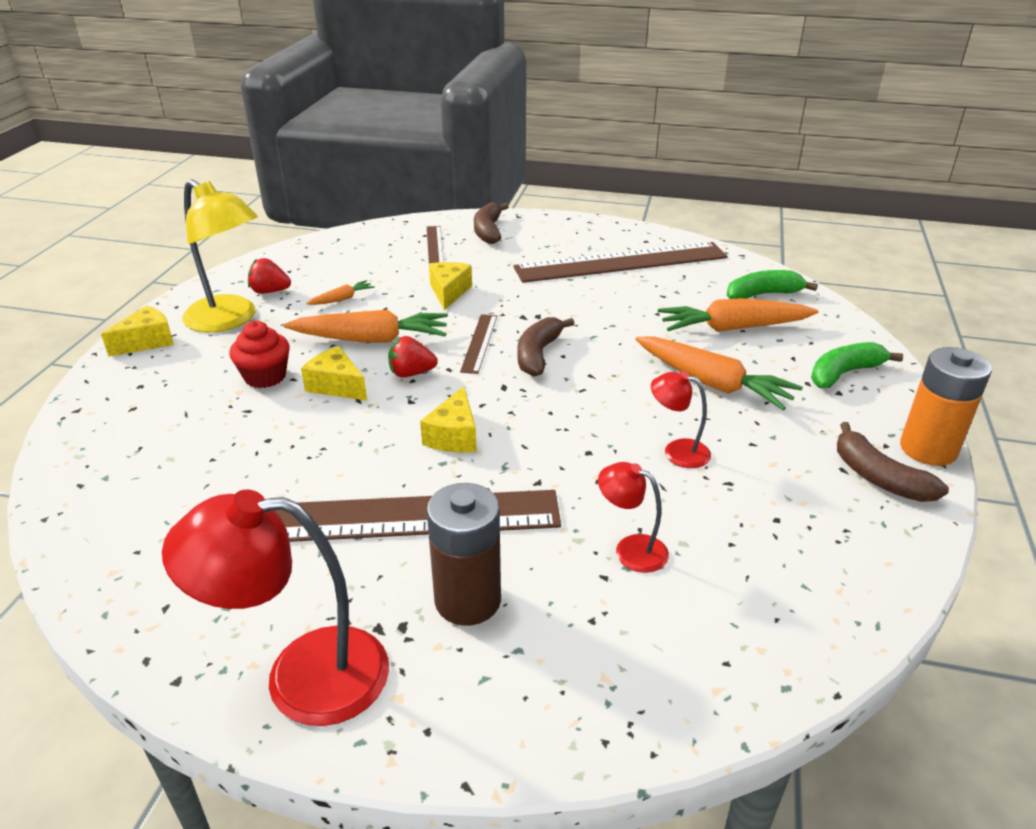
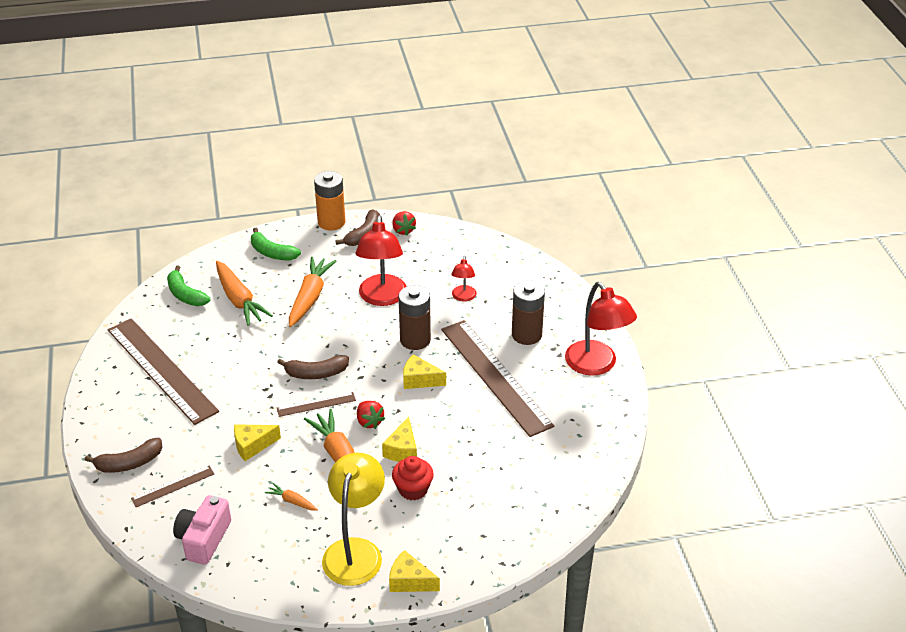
camera: 115 degrees left, 5 degrees up
(270, 291) = (301, 552): red strawberry -> red strawberry (403, 230)
(349, 249) = (204, 539): none -> pink camera
(454, 436) = (419, 380): yellow cheese -> yellow cheese turned 150 degrees counterclockwise
(548, 457) = (415, 340): none -> brown battery
(677, 451) = (382, 298): red lamp -> red lamp, size x1.95

